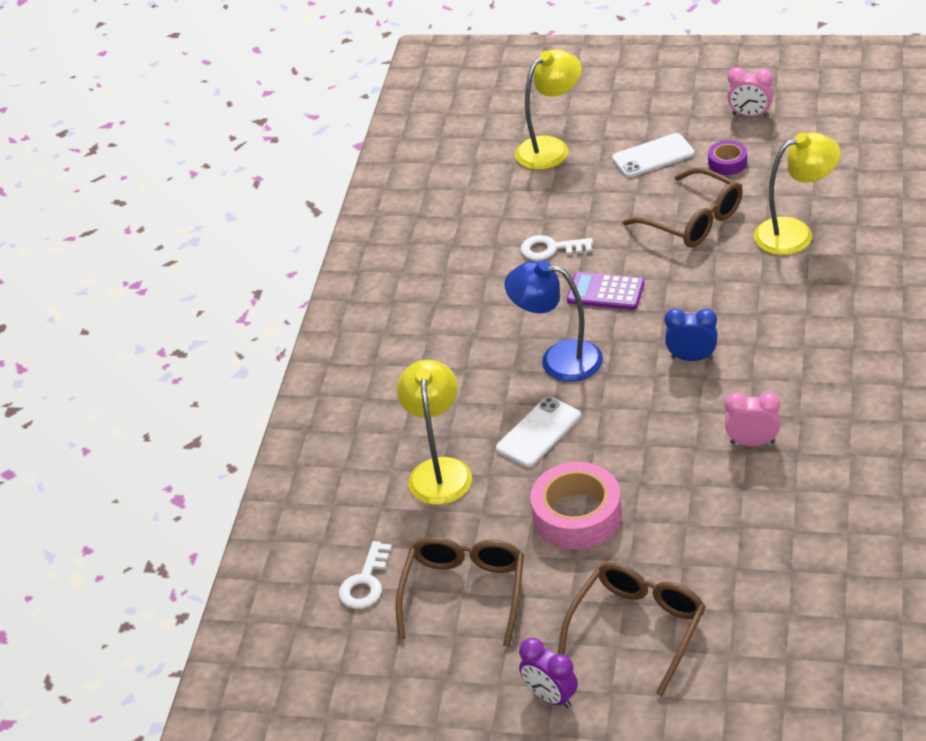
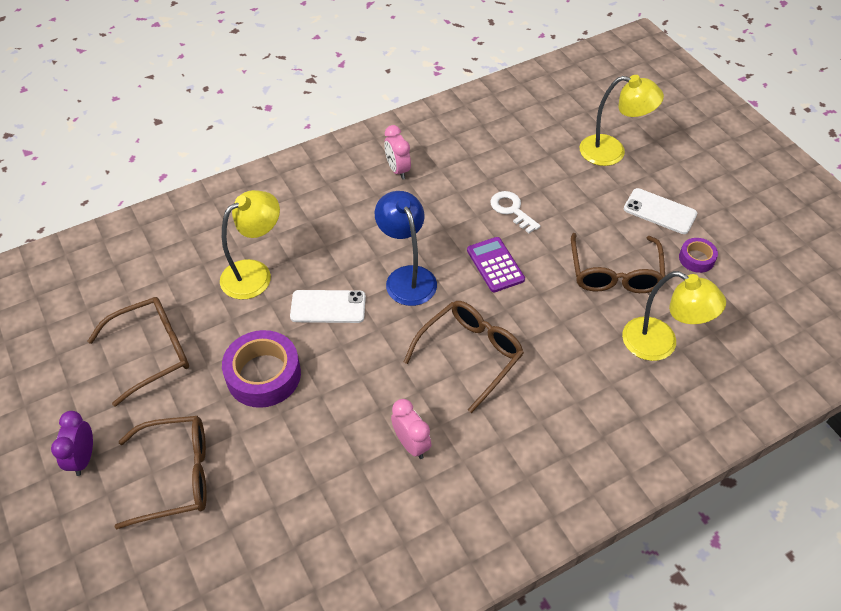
camera: 45 degrees right, 10 degrees up
(365, 582) = (131, 293): white key -> none
(577, 515) = (263, 375): pink tape -> purple tape
(692, 358) = (470, 354): blue clock -> brown glasses
(750, 115) = (762, 243): pink clock -> pink clock (398, 170)

